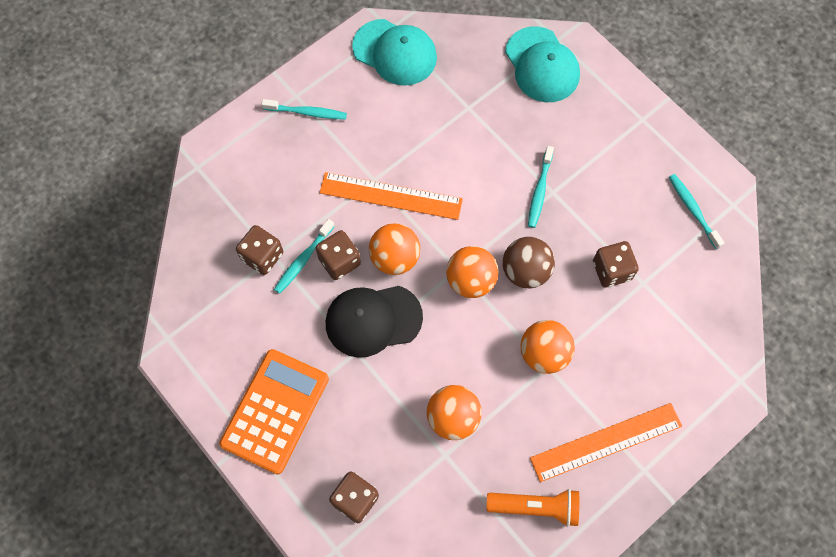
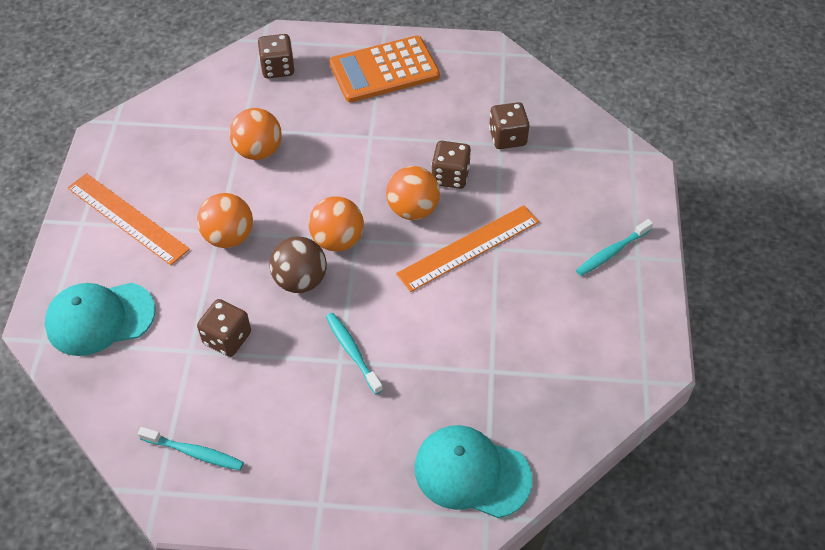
camera: 135 degrees right, 15 degrees down
(275, 411) = (384, 70): orange calculator -> orange calculator turned 90 degrees clockwise
(303, 260) = (477, 157): turquoise toothbrush -> none
(373, 320) = (381, 161): black cap -> none
(395, 52) = (612, 363): turquoise cap -> turquoise cap (100, 318)
(535, 507) = (148, 147): orange flashlight -> none
(606, 442) = (127, 218): orange ruler -> orange ruler turned 75 degrees counterclockwise

